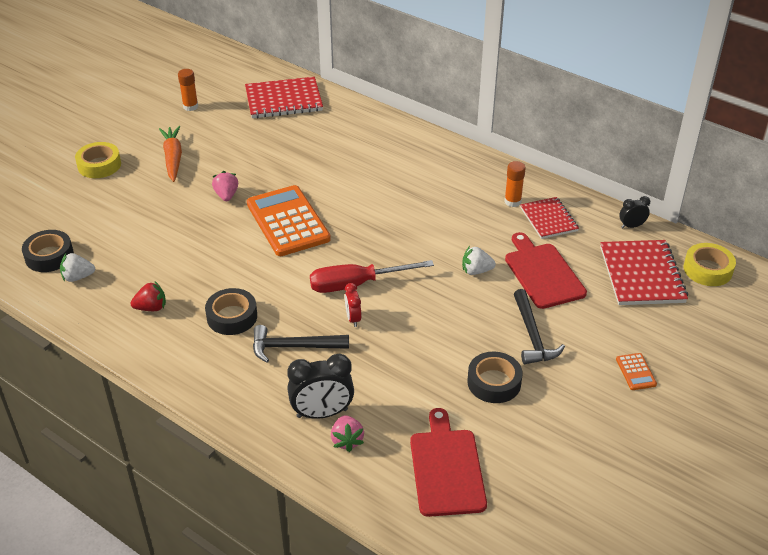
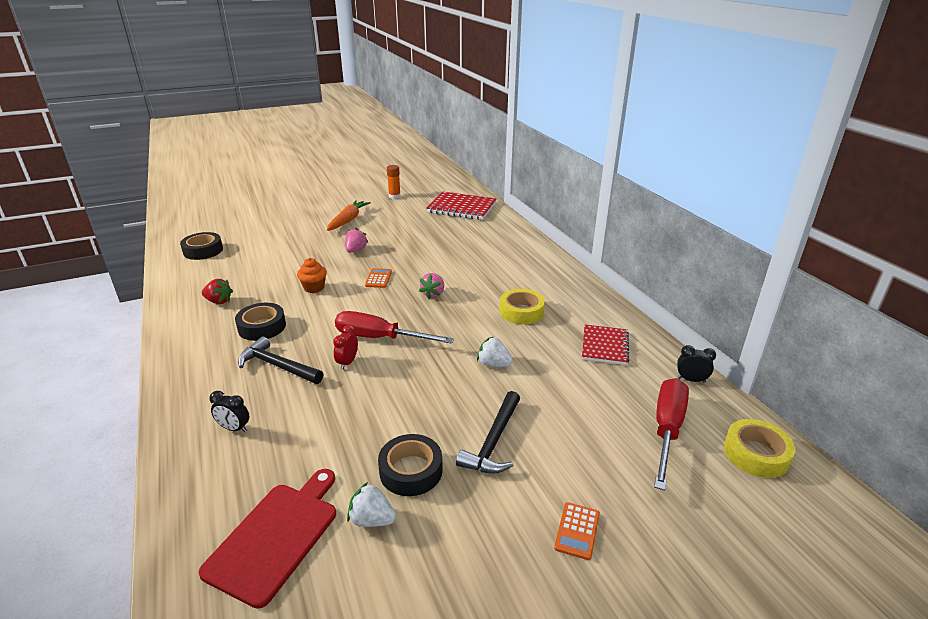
camera: 30 degrees right, 10 degrees down
(78, 277) = (202, 267): white strawberry -> white strawberry (372, 520)
(99, 165) = (299, 212): yellow tape -> yellow tape (521, 312)
(234, 256) = (314, 288): none -> orange cupcake
(288, 221) = (378, 278): orange calculator -> orange calculator, size x0.41
(322, 413) = (234, 428): black clock -> black clock, size x0.55
(347, 440) = (224, 462): pink strawberry -> pink strawberry (433, 294)
(512, 201) = (581, 321): orange glue stick -> none
(543, 273) = (557, 389): red cutting board -> none
(641, 275) = (667, 429): red notebook -> red screwdriver

